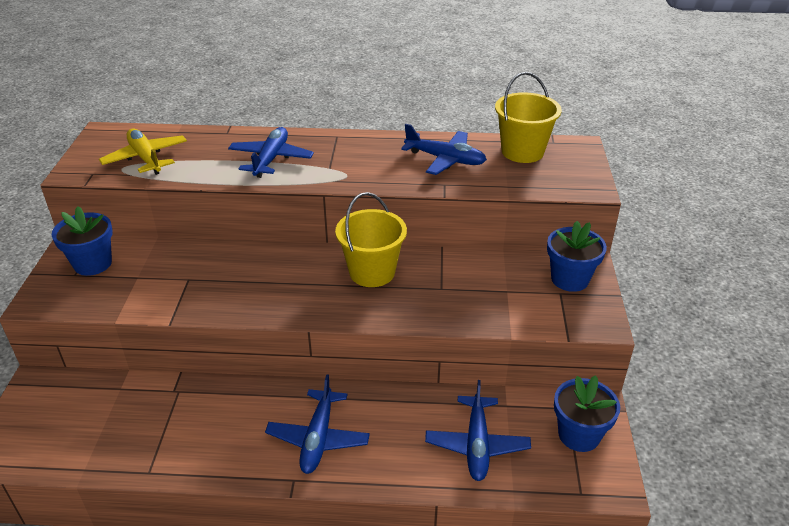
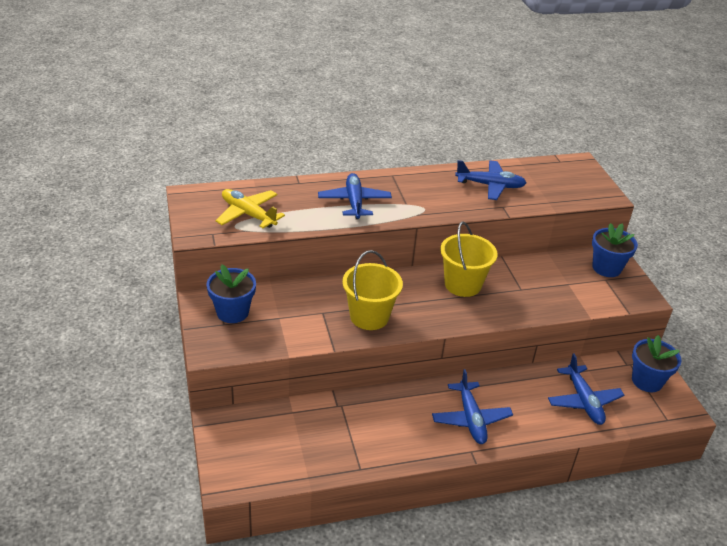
camera: 20 degrees left, 0 degrees up
(522, 151) = (542, 172): yellow bucket -> yellow bucket (369, 316)

